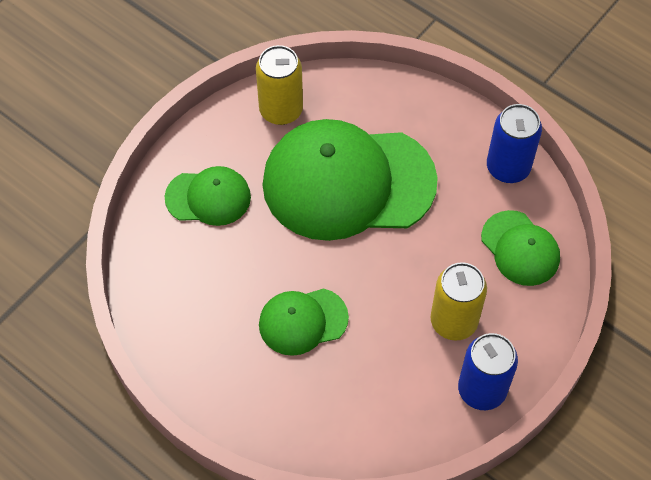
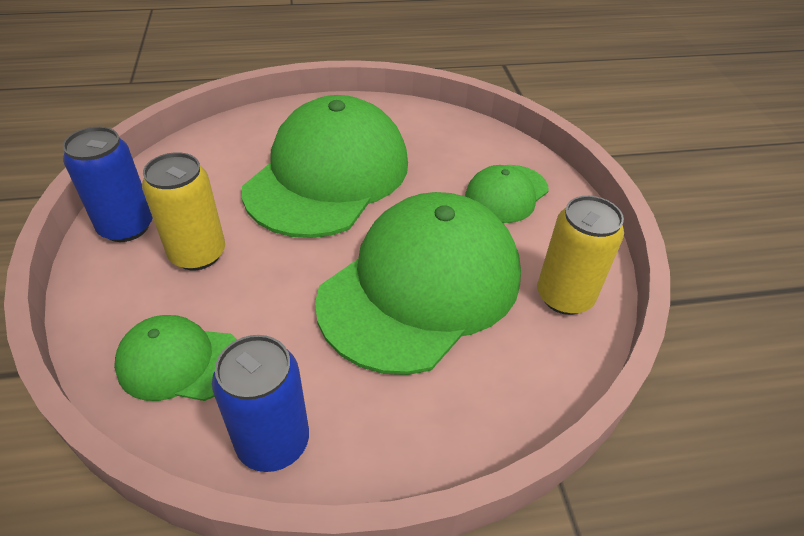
camera: 130 degrees right, 15 degrees down
(303, 321) = (328, 175): green cap -> green cap, size x2.04

